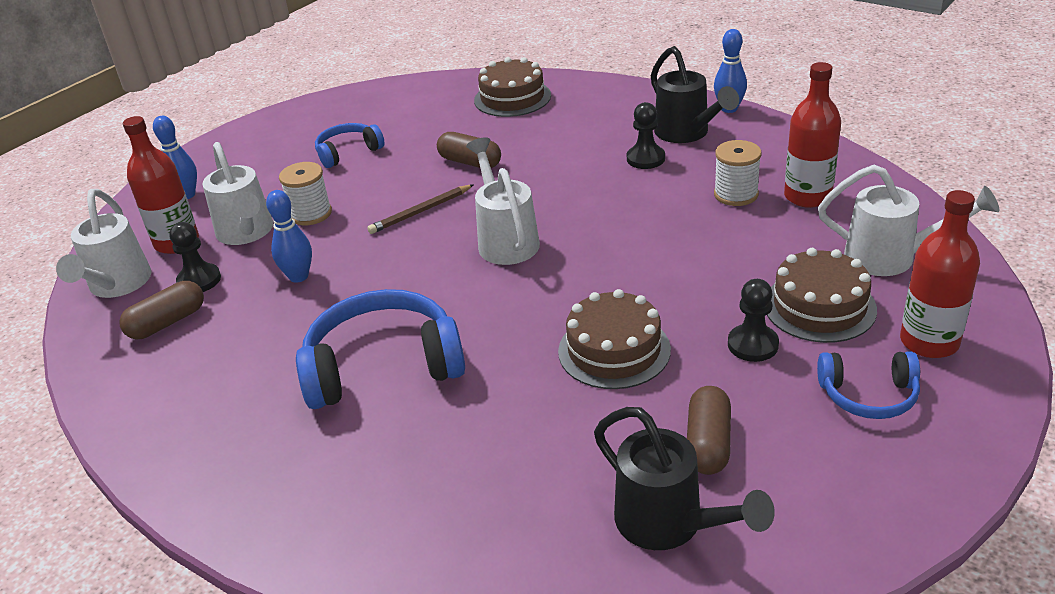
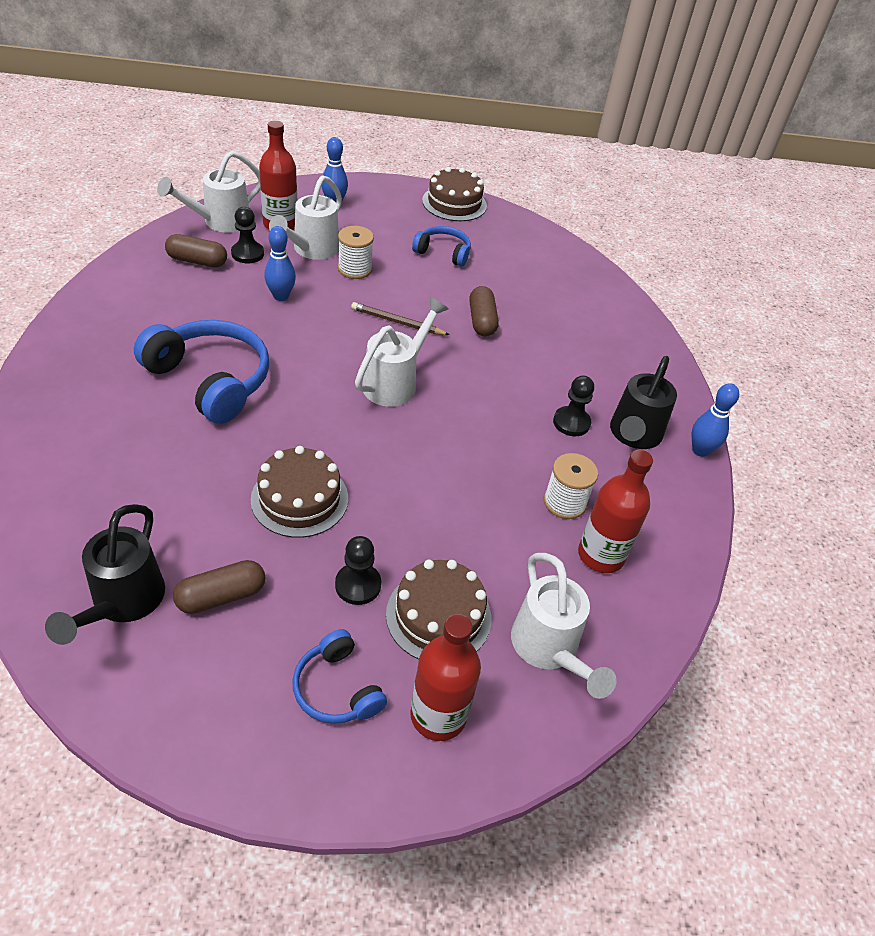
camera: 45 degrees right, 10 degrees up
(512, 98) = (593, 307): brown cake -> brown cake (454, 203)

